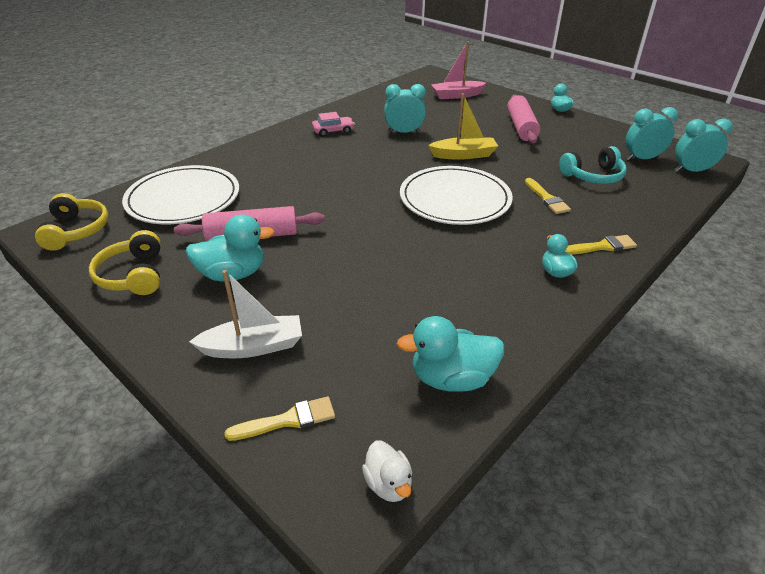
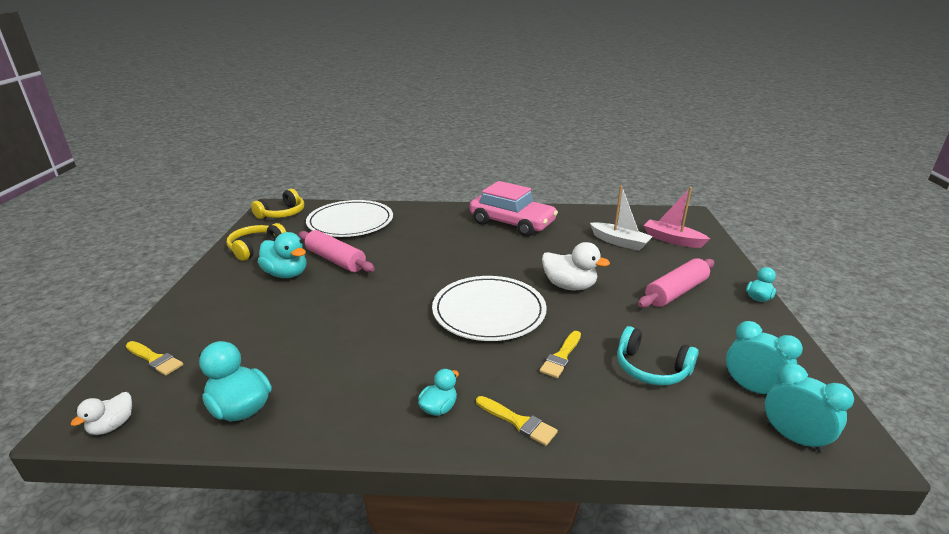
camera: 50 degrees right, 10 degrees down
(253, 347) = (218, 315): white boat -> white boat (619, 242)
(333, 131) = (512, 223): pink car -> pink car, size x2.22
(404, 132) = (560, 247): turquoise clock -> none
(463, 155) = (569, 286): yellow boat -> white duck

